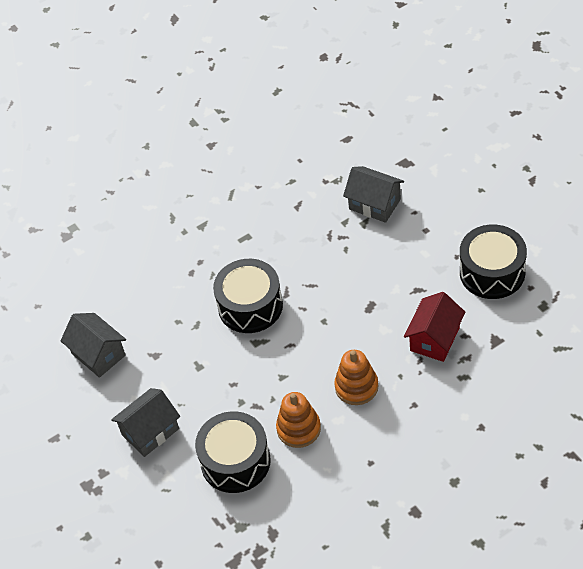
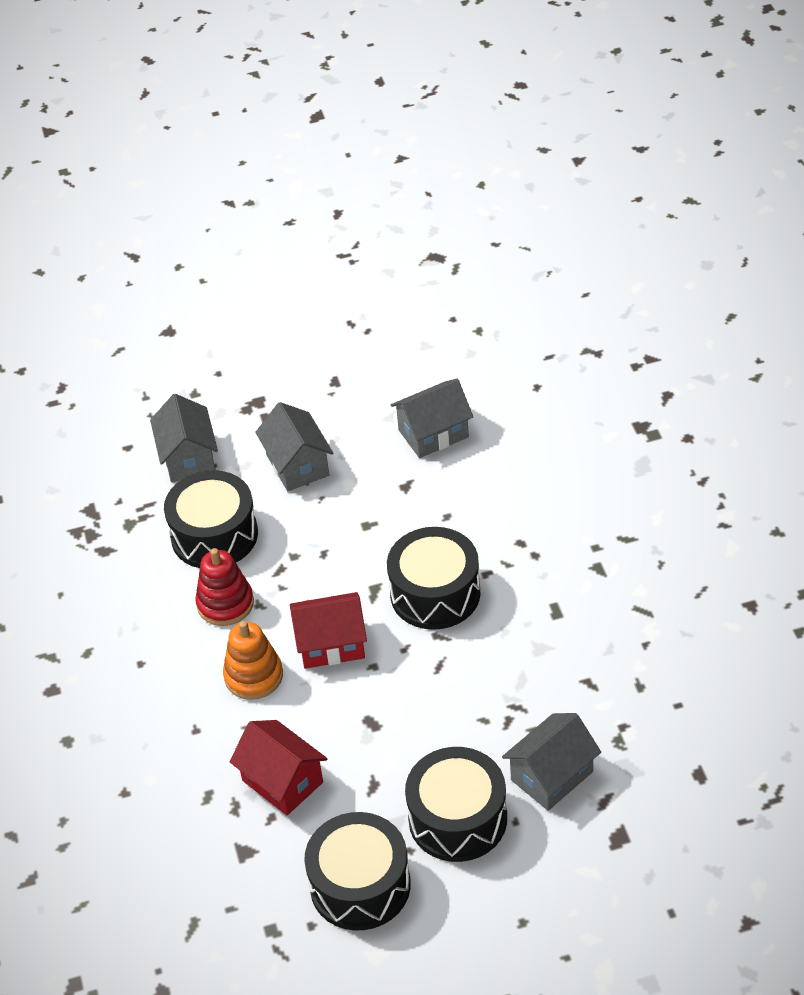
camera: 105 degrees right, 5 degrees down
(160, 512) = (188, 457): none -> grey house
(298, 429) = (225, 604): orange stacking toy -> red stacking toy
(313, 351) = (331, 644): none -> red house
(424, 240) = (458, 819): none -> black drum

